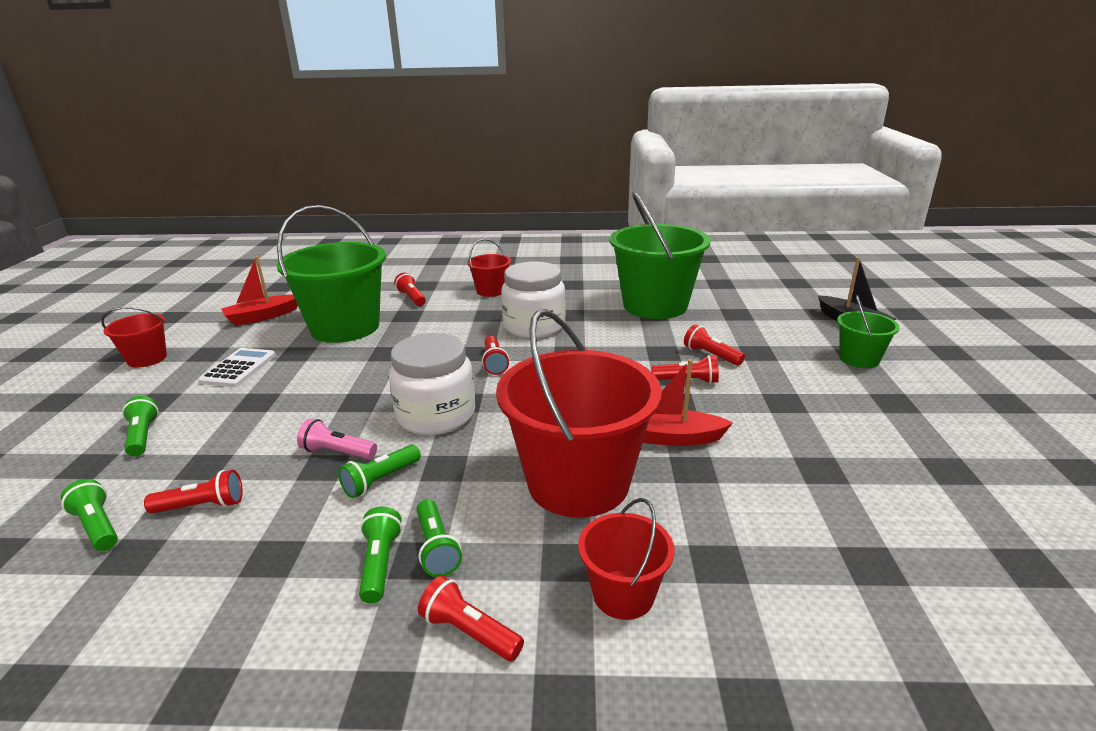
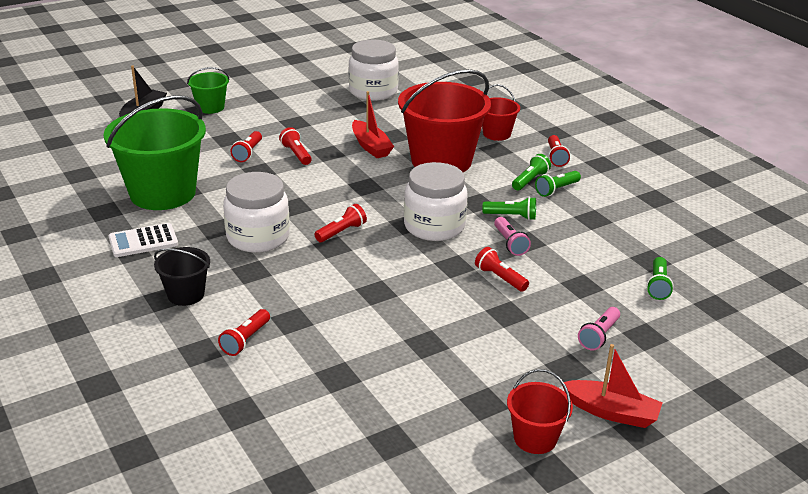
camera: 125 degrees left, 5 degrees up
(142, 436) = (599, 336): green flashlight -> pink flashlight
(202, 506) = (602, 262): red flashlight -> red flashlight (500, 278)
(239, 368) = (482, 359): white calculator -> white calculator (143, 241)
(262, 317) = (382, 427): red boat -> red boat (611, 412)
(345, 327) = (353, 345): green bucket -> none
(491, 291) = (186, 294): red bucket -> black bucket
(891, 509) = (373, 91): none -> white jar

